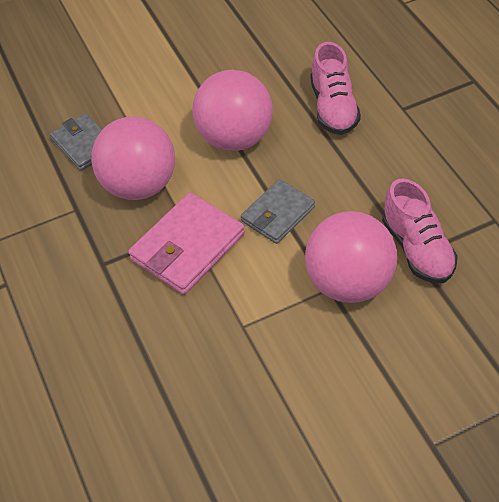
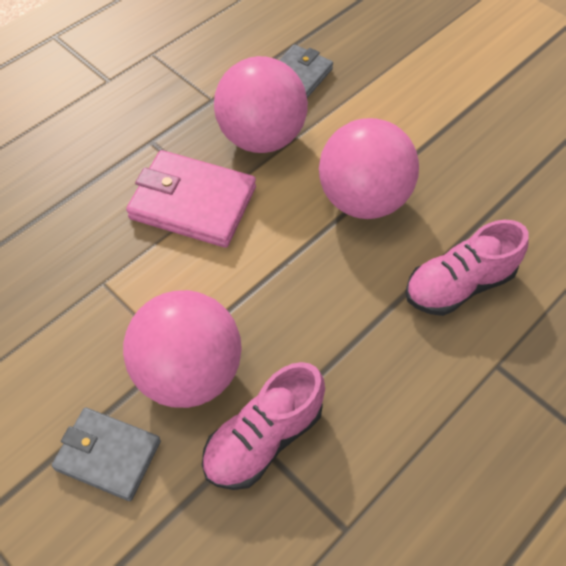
camera: 65 degrees right, 5 degrees up
(278, 214) = (266, 272): grey wallet -> grey wallet (108, 455)

